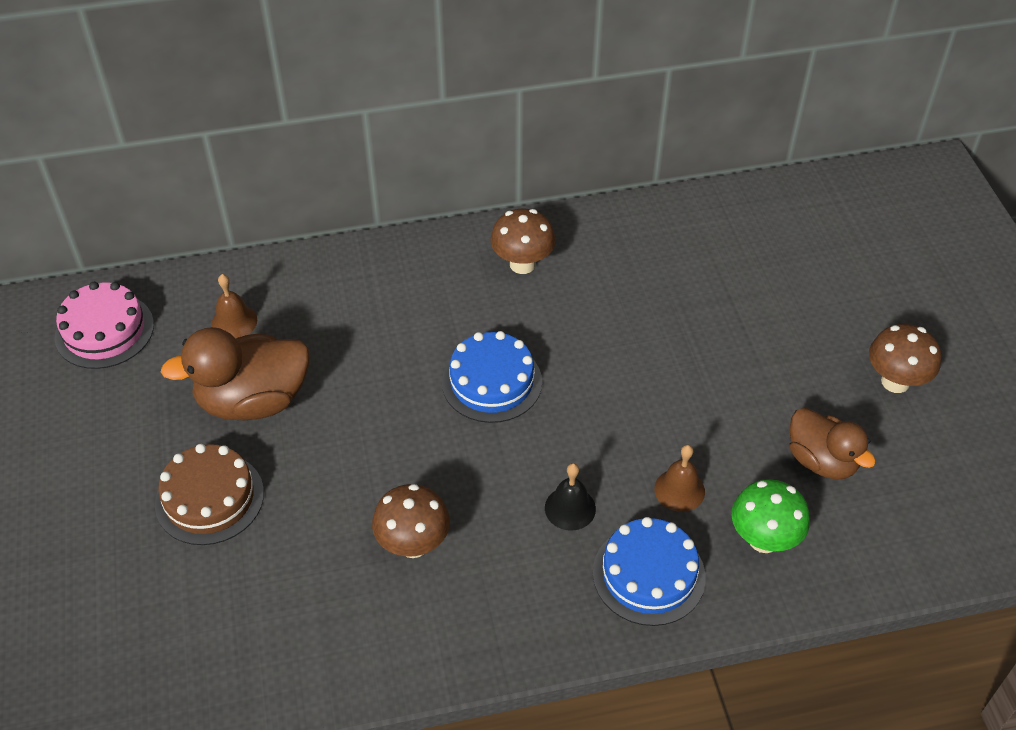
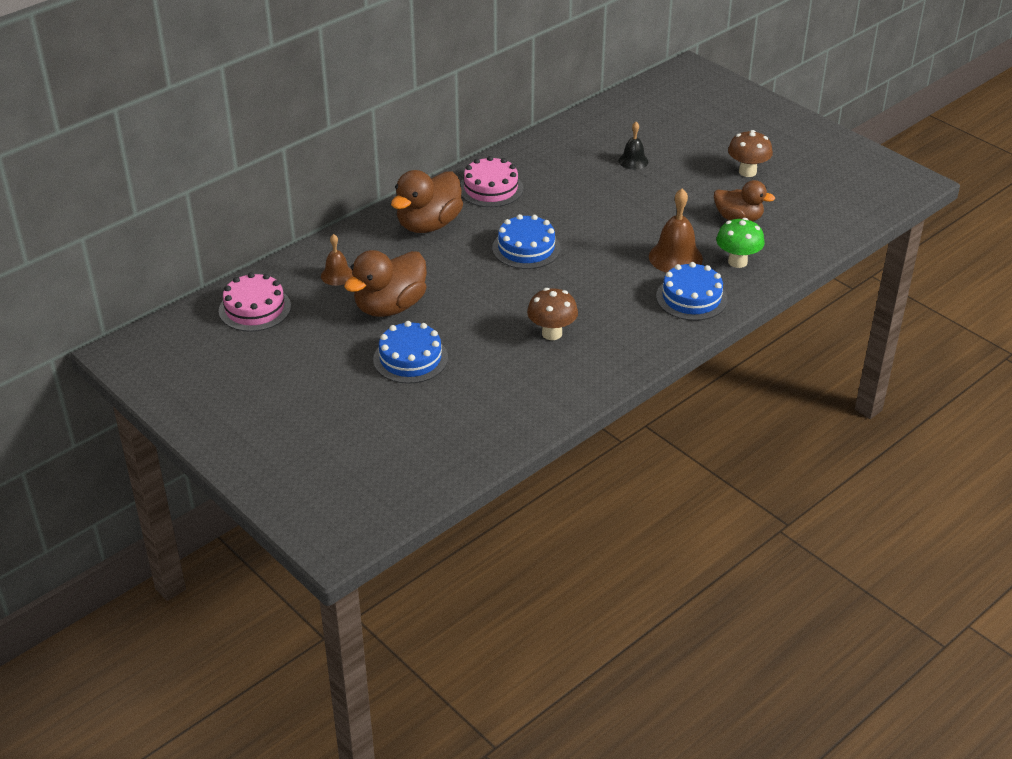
camera: 30 degrees left, 10 degrees down
(209, 498) = (410, 358): brown cake -> blue cake
(402, 290) = (428, 224): none -> brown duck
(522, 264) = (491, 188): brown mushroom -> pink cake
(570, 508) = (624, 286): black bell -> black bell (633, 161)
(679, 490) = (675, 257): brown bell -> brown bell, size x1.66

